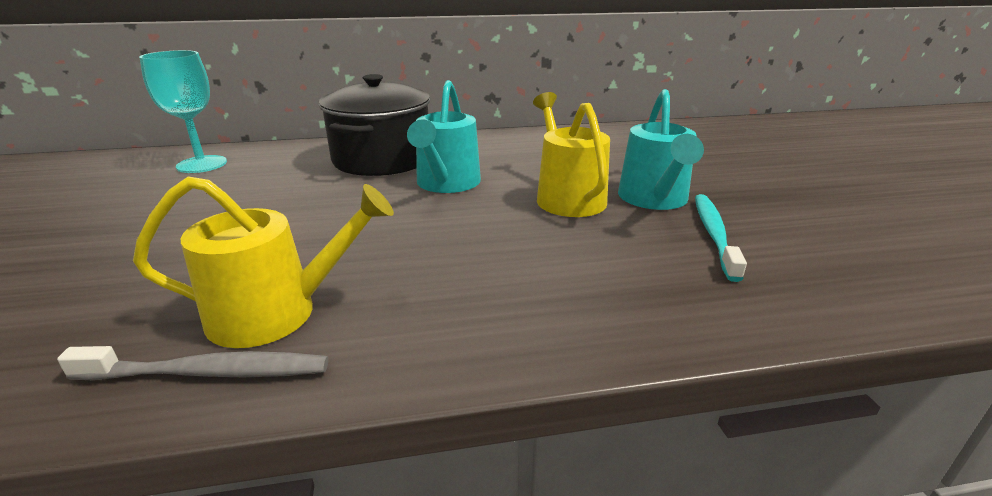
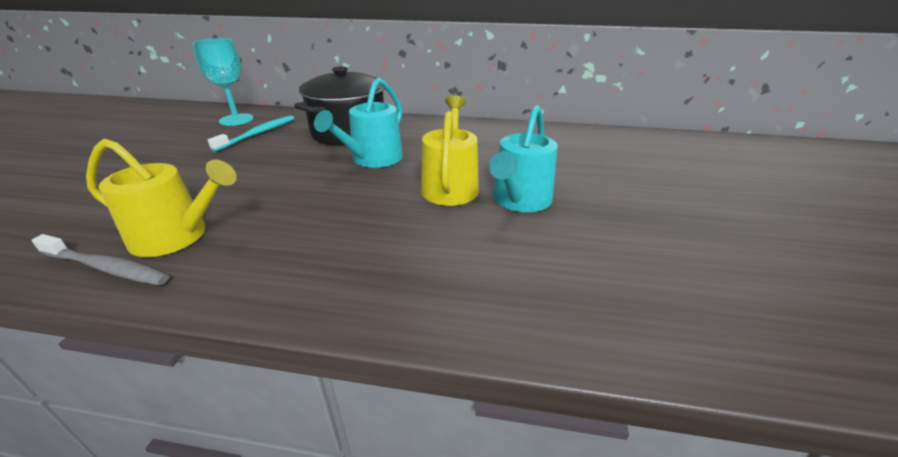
camera: 20 degrees right, 5 degrees up
(714, 234) = (536, 243): turquoise toothbrush -> turquoise toothbrush (258, 134)

